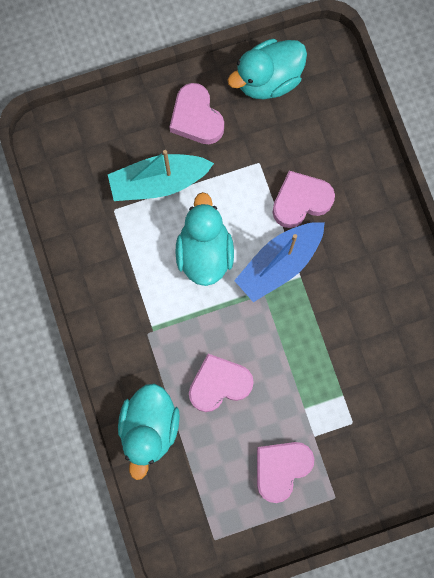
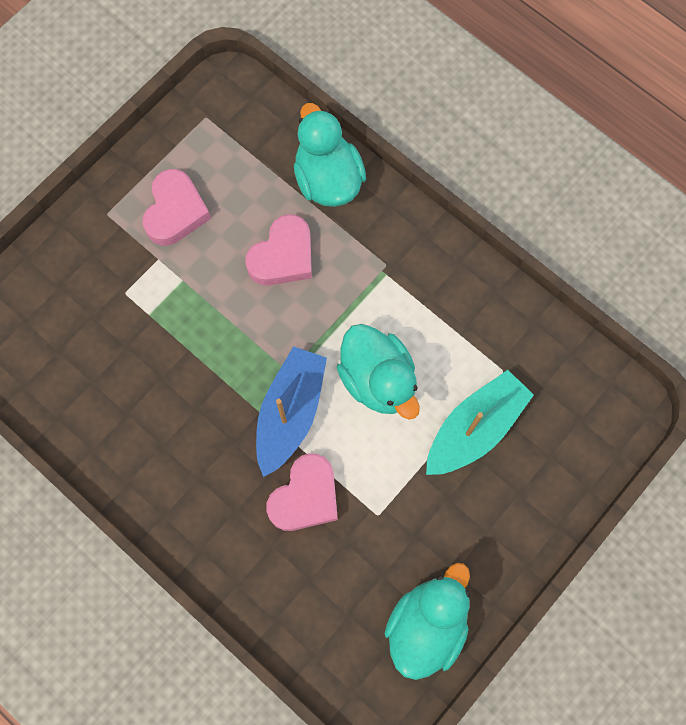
camera: 150 degrees right, 5 degrees down
(196, 118) = (480, 527): pink heart -> none

